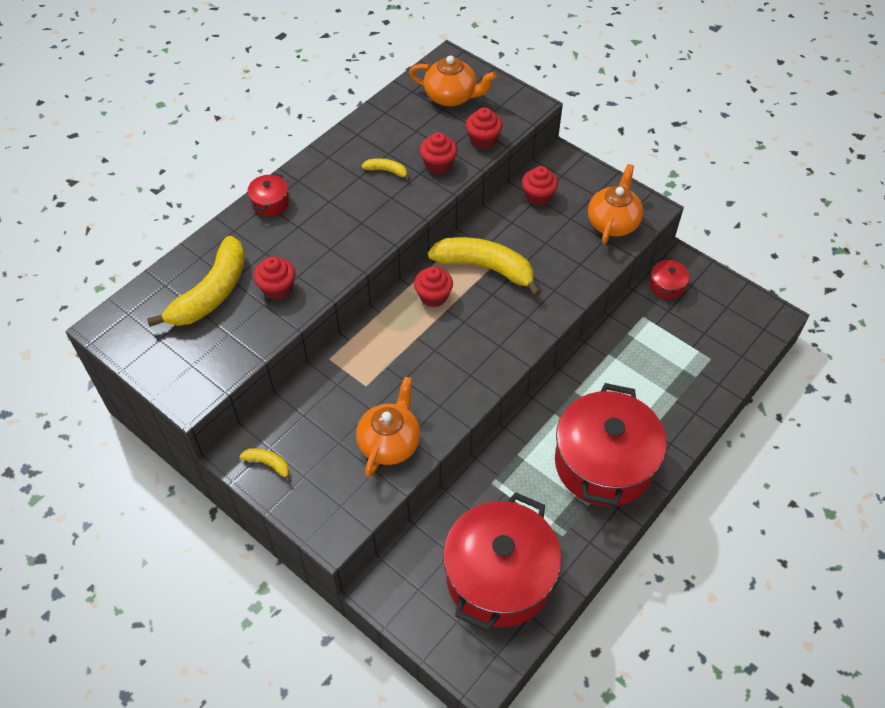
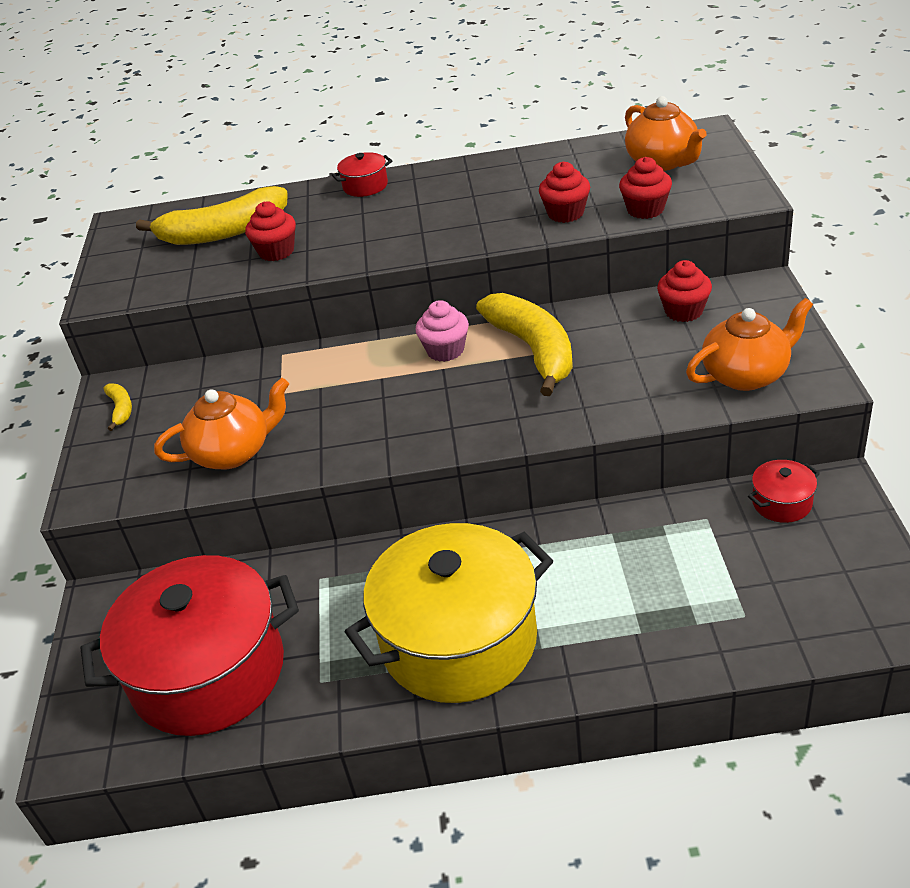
camera: 50 degrees right, 15 degrees down
(387, 171) = (505, 200): yellow banana -> none
(433, 296) = (445, 350): red cupcake -> pink cupcake
(604, 463) = (459, 641): red pot -> yellow pot

